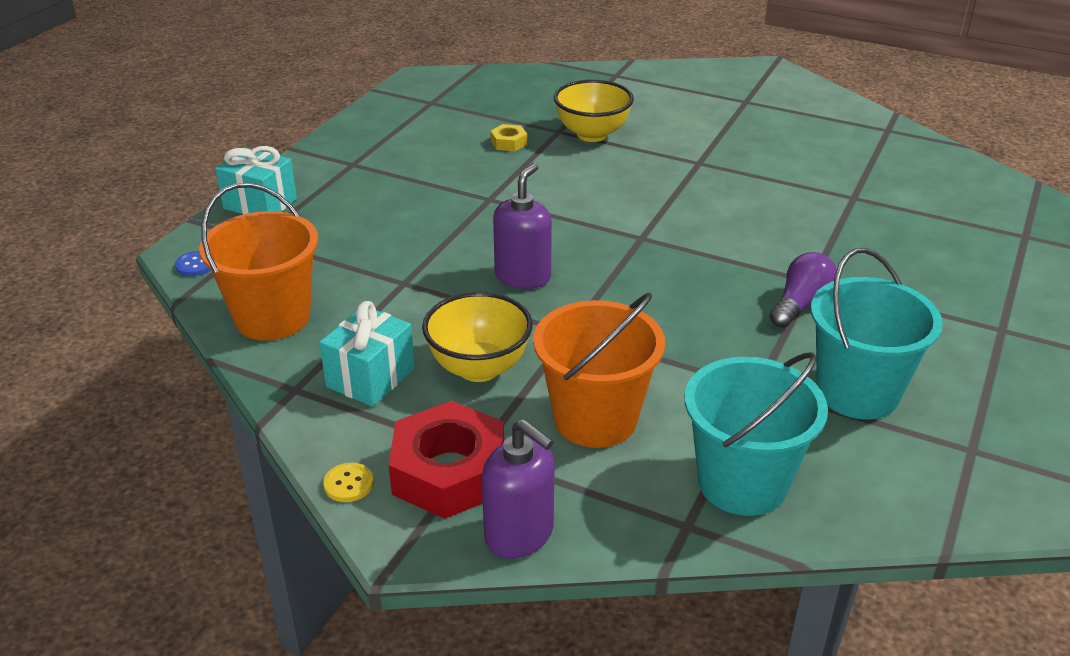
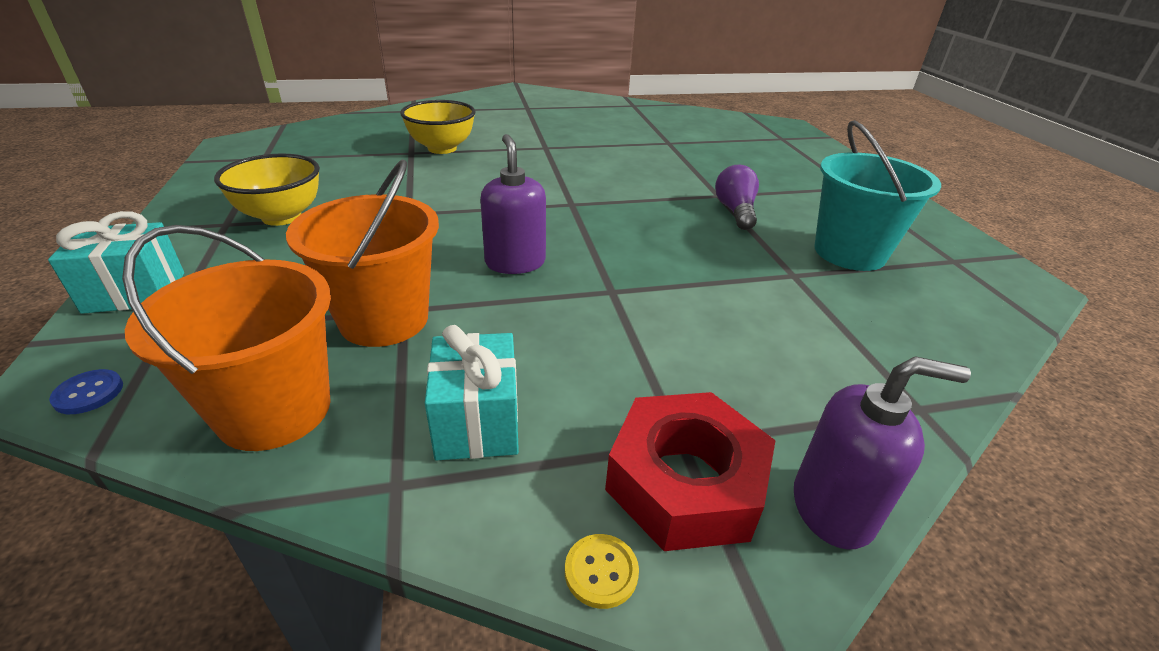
camera: 40 degrees left, 0 degrees up
(479, 368) = (577, 357): yellow bowl -> yellow bowl (281, 217)
(508, 143) = (376, 169): yellow nut -> none
(595, 419) = (731, 354): orange bucket -> orange bucket (384, 319)
(742, 483) = (894, 350): turquoise bucket -> none

